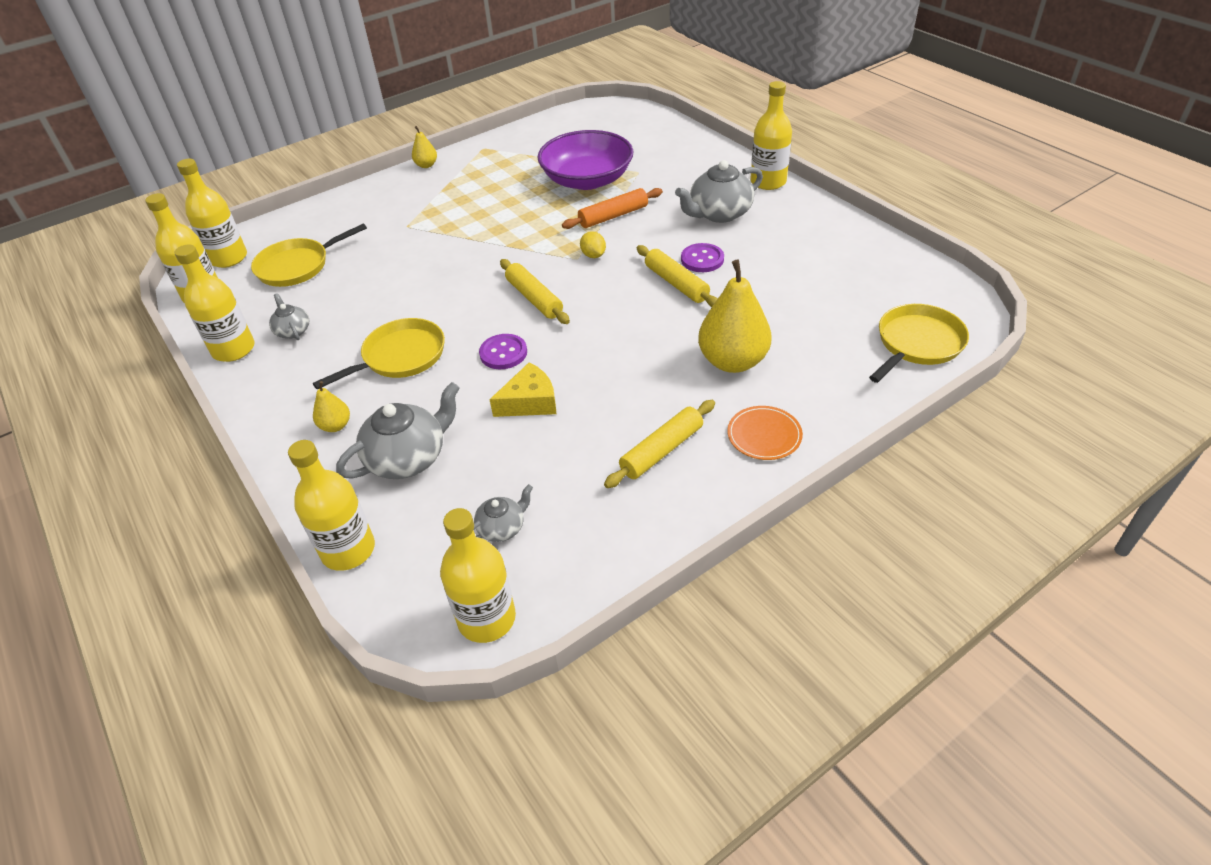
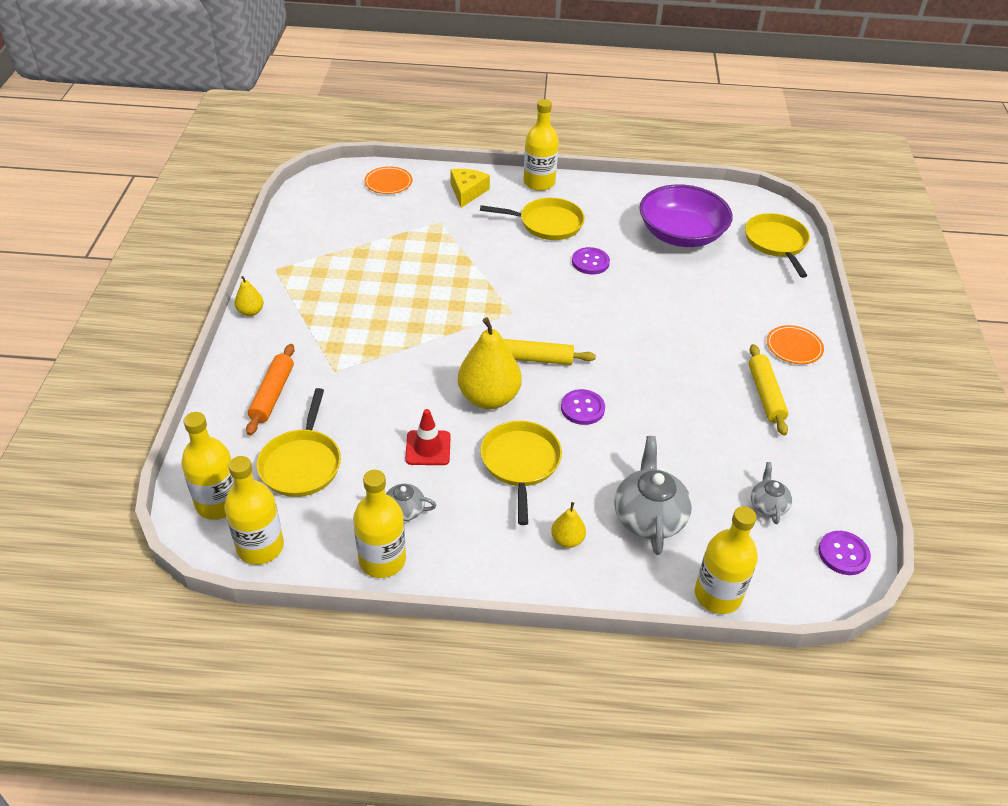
camera: 55 degrees left, 0 degrees up
(369, 306) = (428, 448): none -> red traffic cone
(486, 618) = (843, 554): yellow bottle -> purple button
(529, 402) = (653, 425): yellow cheese -> yellow cheese (467, 192)
(587, 180) = (413, 249): purple bowl -> purple bowl (681, 234)
(593, 255) = (519, 303): yellow lemon -> none
(613, 216) = (481, 266): orange rolling pin -> orange rolling pin (272, 394)
(650, 129) = (388, 182): none -> orange plate
(676, 283) = (603, 288): yellow rolling pin -> none
(719, 214) = (547, 223): grey teapot -> yellow pan
(733, 361) = (713, 316): yellow pear -> yellow pear (489, 398)

